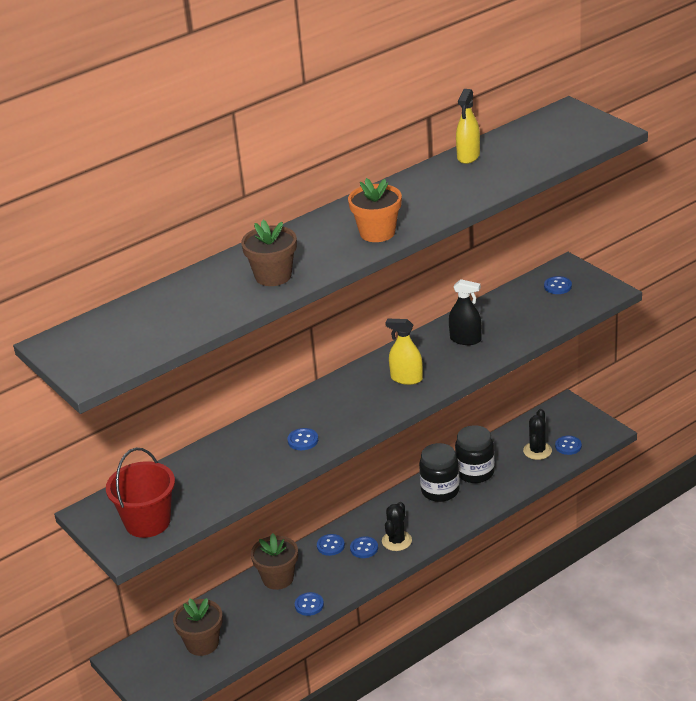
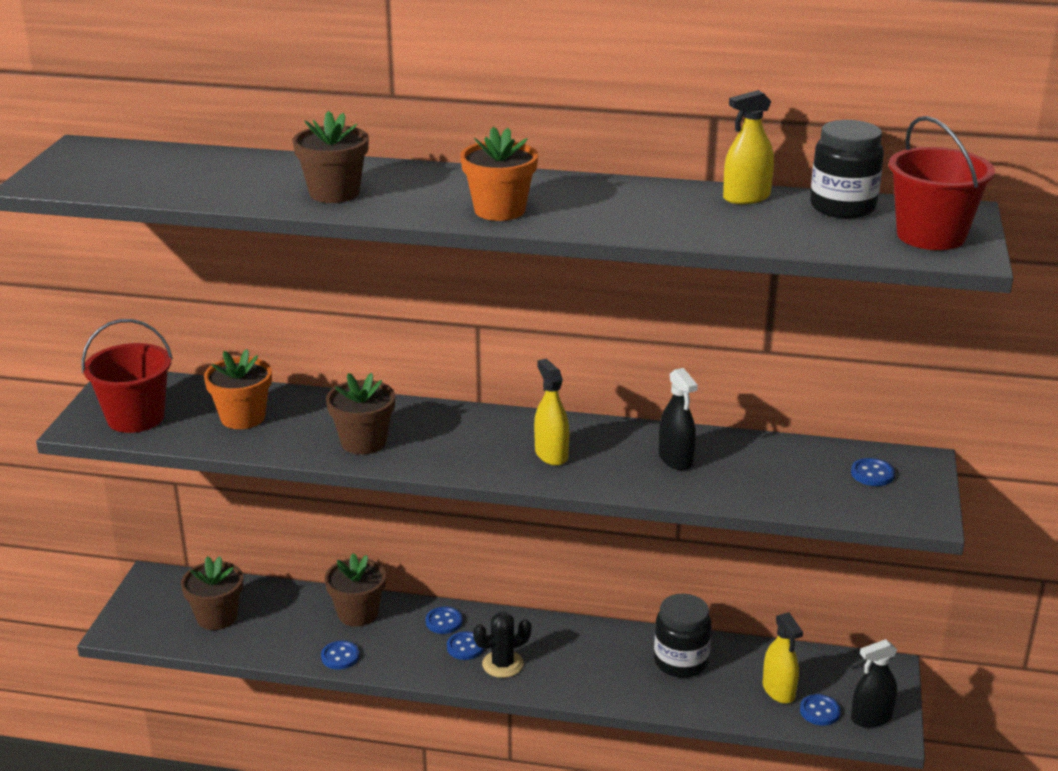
camera: 45 degrees right, 5 degrees down
(209, 477) = (243, 417): none -> orange flower pot
(303, 440) = (363, 442): blue button -> brown flower pot
(440, 490) = (619, 651): black jar -> black jar (842, 207)
(537, 451) = (778, 690): black cactus -> yellow spray bottle
(581, 129) = (931, 236): none -> red bucket
(592, 432) = (871, 717): none -> black spray bottle

